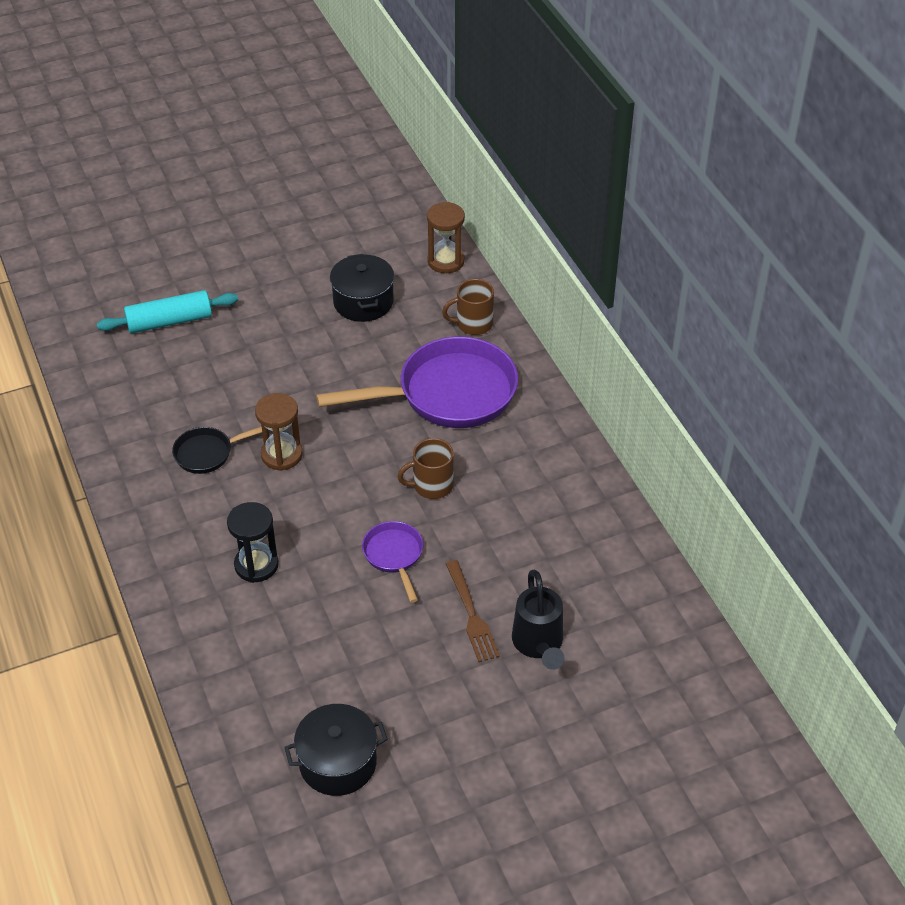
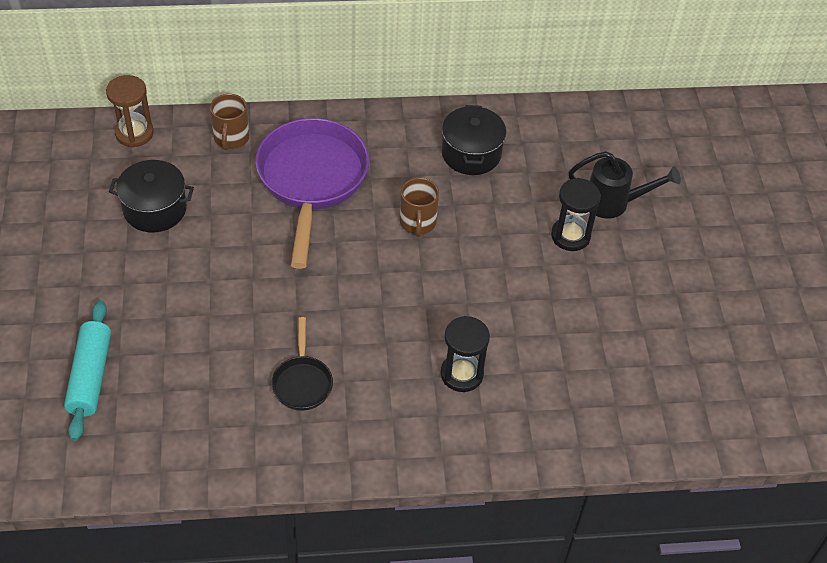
camera: 75 degrees left, 5 degrees up
(282, 455) = (331, 323): brown hourglass -> none
(338, 762) = (694, 365): black pot -> black pot (471, 153)
(394, 556) = (488, 270): purple pan -> none
(472, 615) = (570, 236): brown fork -> black hourglass

